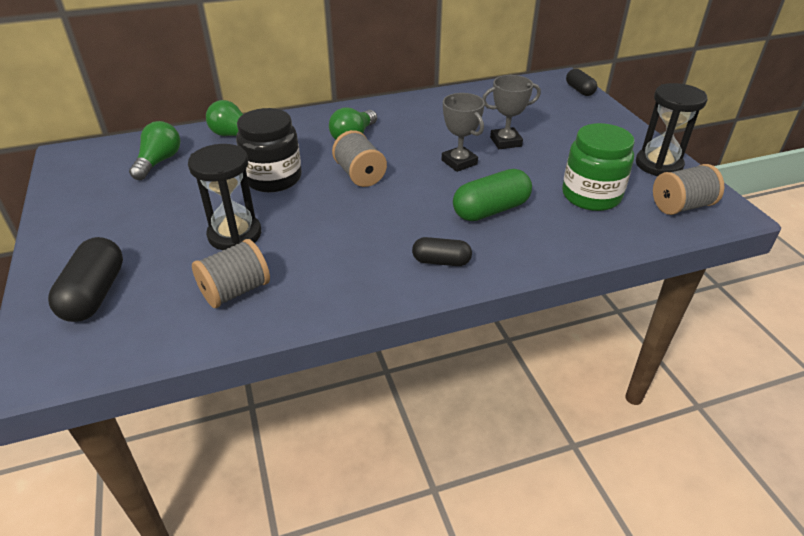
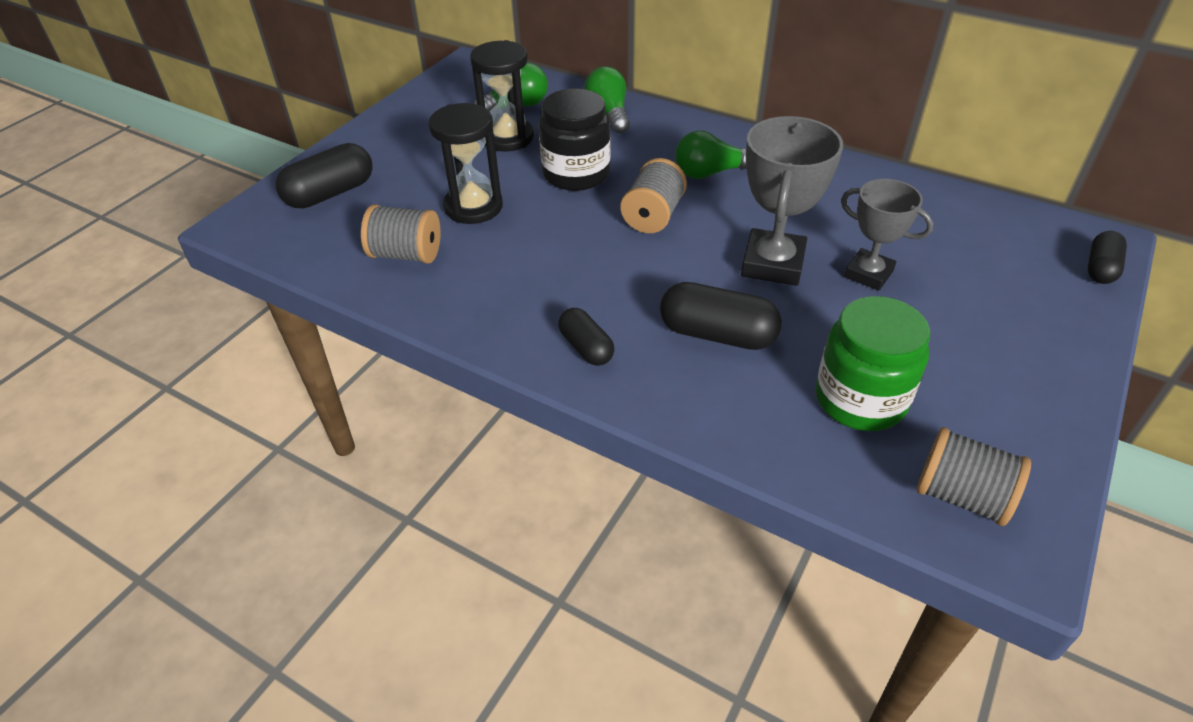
camera: 50 degrees right, 5 degrees up
(459, 162) = (773, 264): grey trophy -> grey trophy, size x1.52
(491, 210) = (717, 335): green capsule -> black capsule
(658, 165) = (1032, 429): black hourglass -> black hourglass (507, 138)

